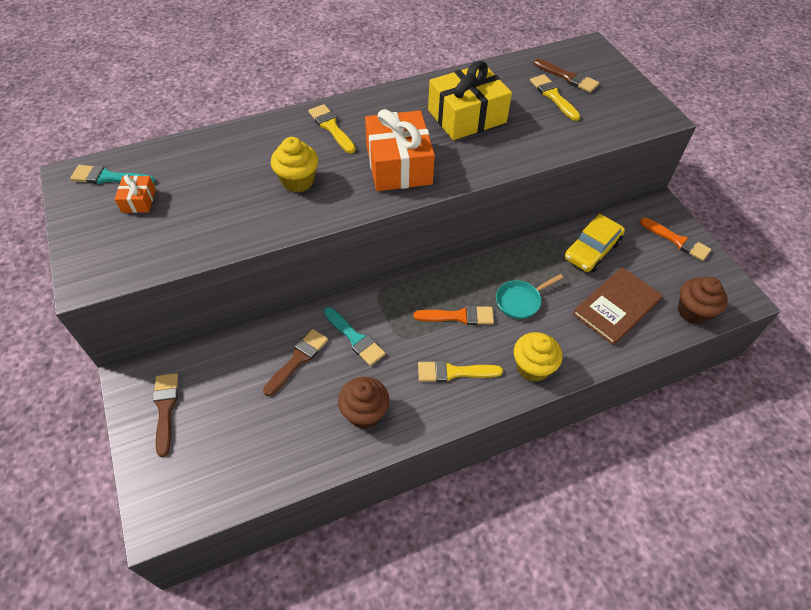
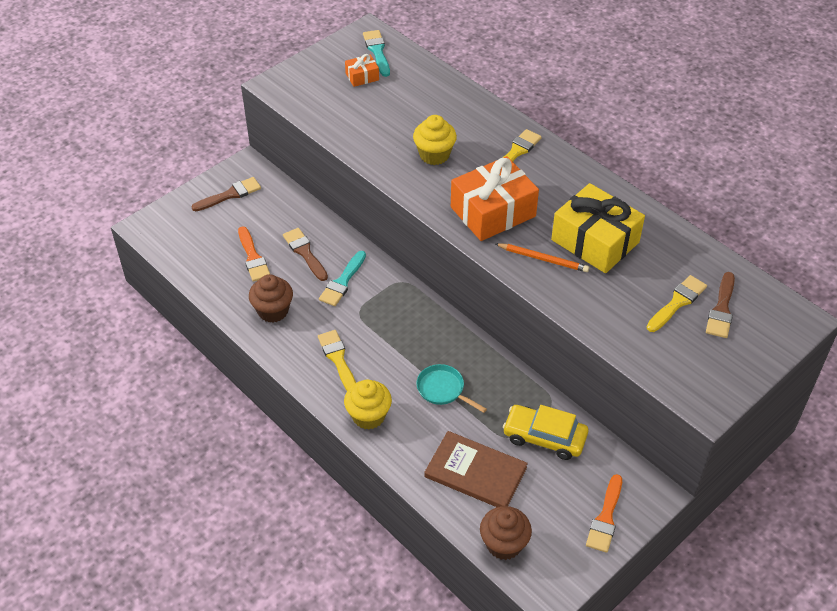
camera: 70 degrees right, 5 degrees down
(298, 360) = (305, 253): brown brush -> brown brush turned 135 degrees counterclockwise
(458, 316) = (401, 347): orange brush -> orange brush (253, 257)
(473, 152) = (543, 259): none -> orange pencil

